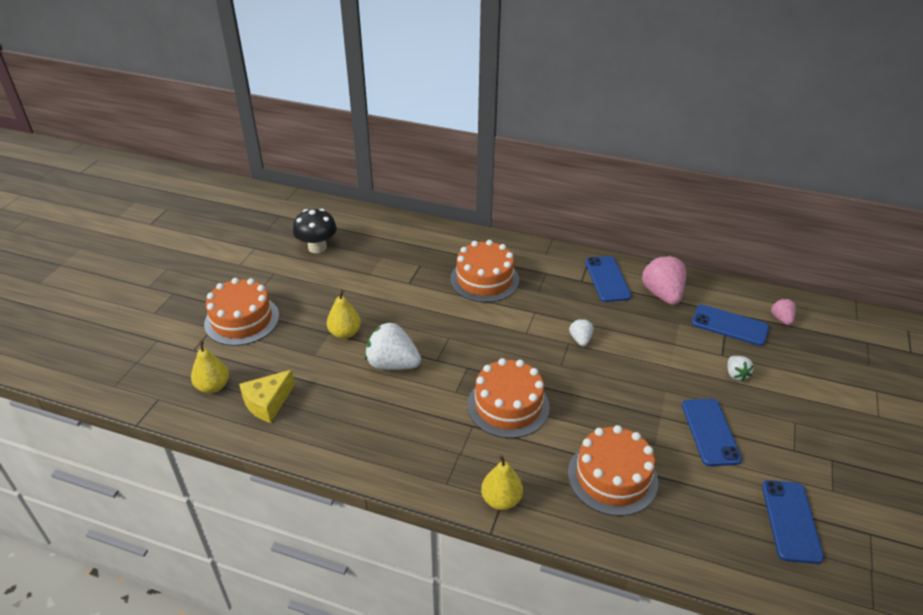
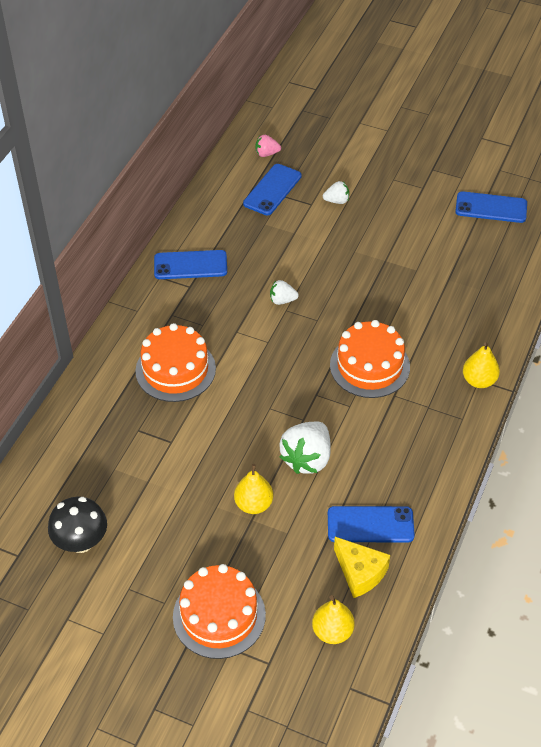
camera: 85 degrees left, 10 degrees up
(612, 477) = (452, 303): orange cake -> none
(662, 294) = (221, 227): pink strawberry -> none
(710, 432) = (403, 232): blue phone -> blue phone (370, 525)

